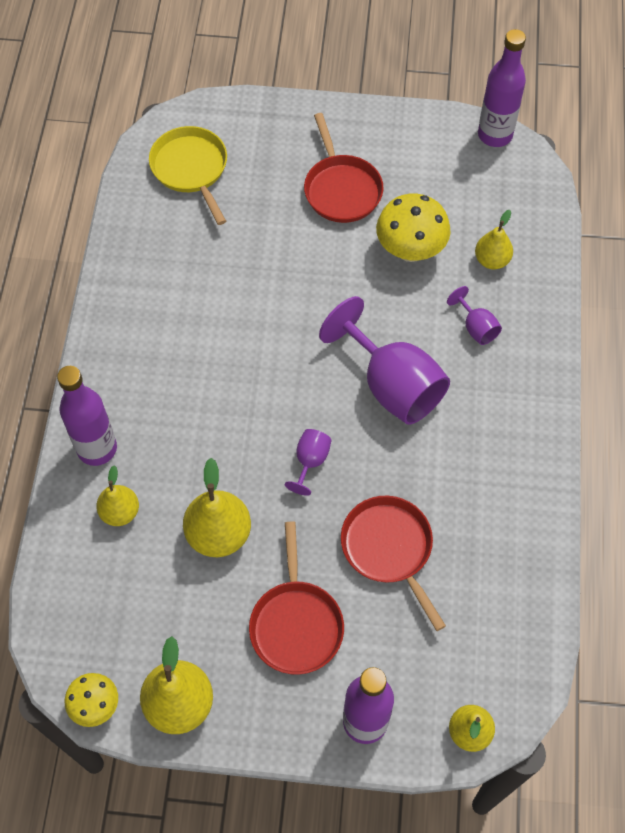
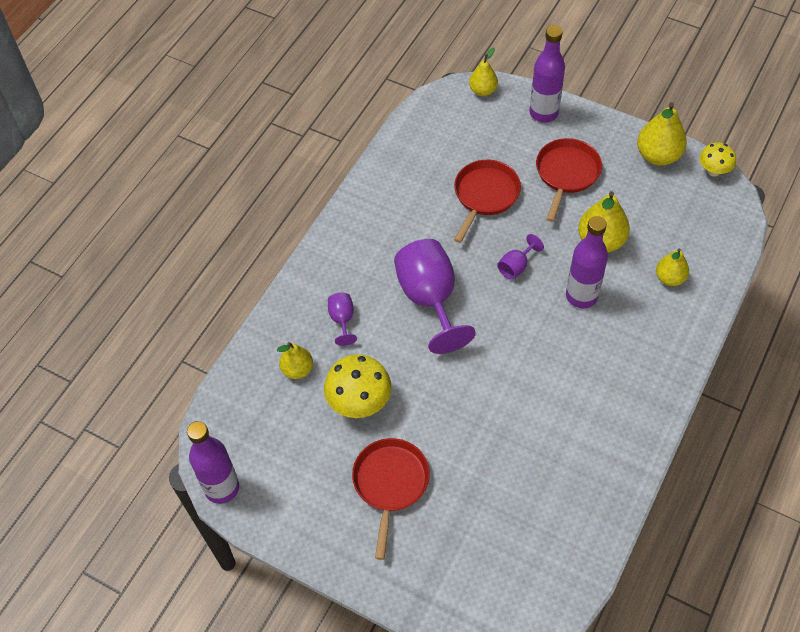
camera: 155 degrees left, 5 degrees down
(97, 448) = (677, 328): purple bottle -> purple bottle (581, 296)
(191, 169) = (523, 560): yellow pan -> none
(389, 549) = (485, 195): red pan -> red pan turned 150 degrees counterclockwise

